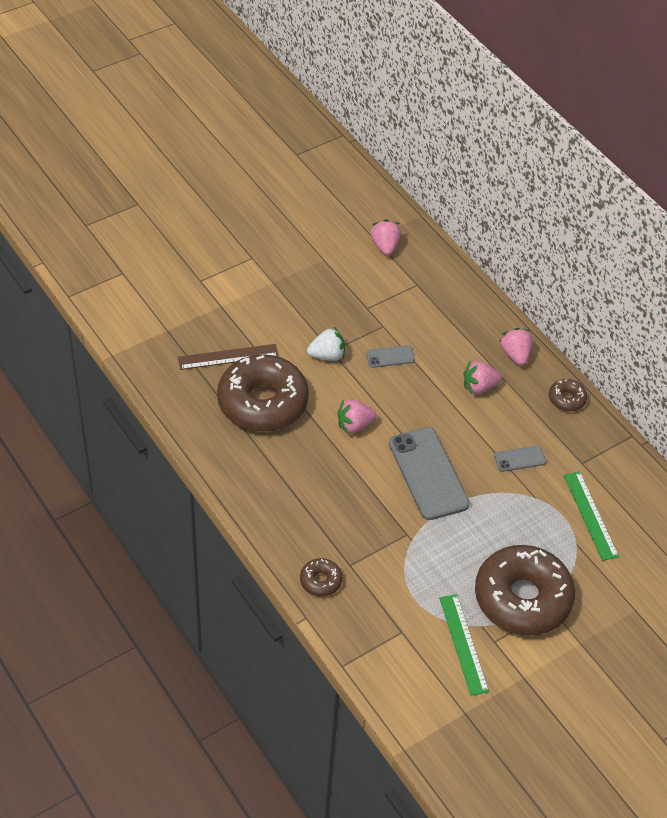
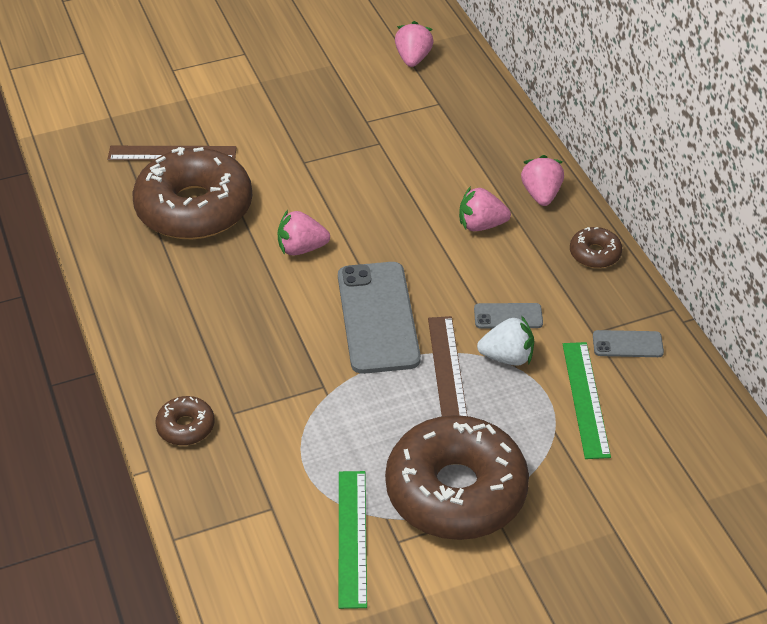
camera: 15 degrees right, 5 degrees down
(327, 355) = (296, 166): white strawberry -> white strawberry (507, 357)
(390, 357) = (376, 177): grey phone -> grey phone (627, 344)
(490, 509) = (447, 371): none -> brown ruler

